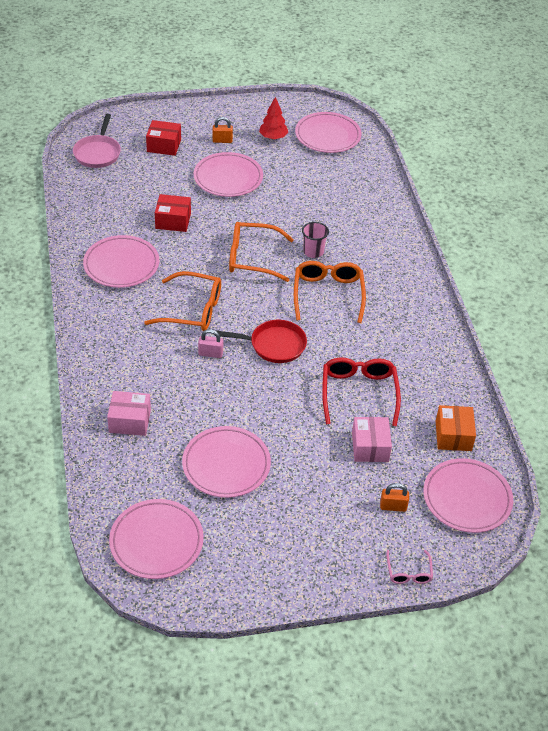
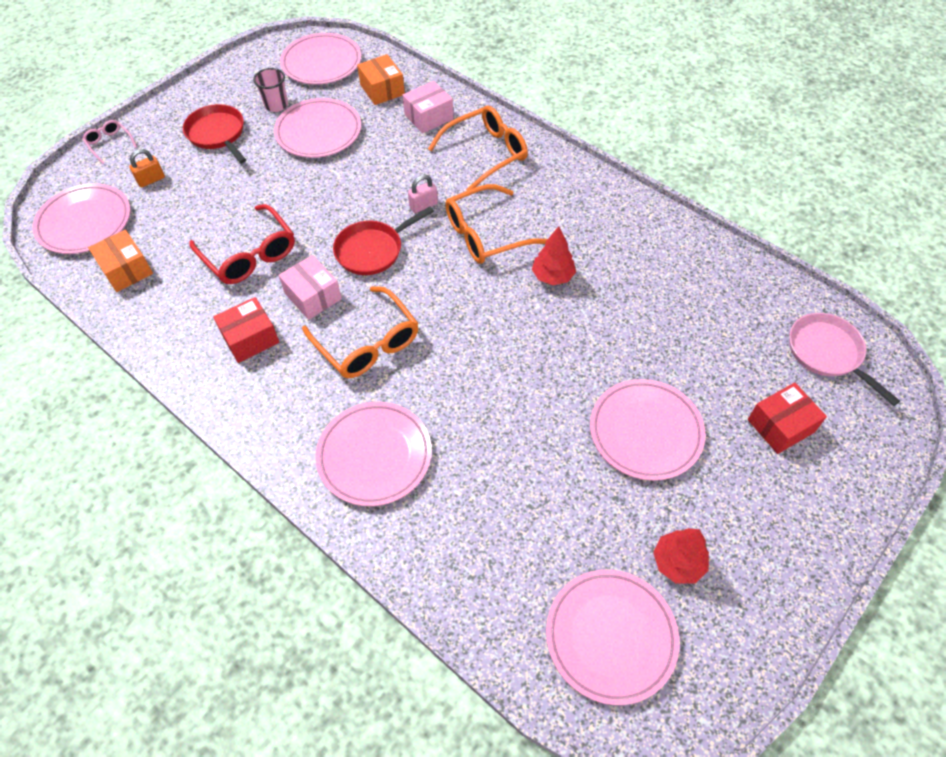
camera: 145 degrees right, 10 degrees up
(121, 265) = (607, 234): pink plate -> pink plate (374, 455)
(136, 473) = (382, 90): none -> orange box
(173, 221) = (627, 320): red box -> red box (250, 338)
(183, 264) = (553, 276): none -> red tree
(222, 140) = (730, 496): orange padlock -> none
(252, 258) = (492, 333): orange glasses -> orange glasses (486, 153)
(309, 519) = (218, 134): none -> red pan
(313, 252) = (434, 390): pink cup -> pink cup (276, 105)
(370, 447) = (204, 214): pink box -> pink box (313, 296)

